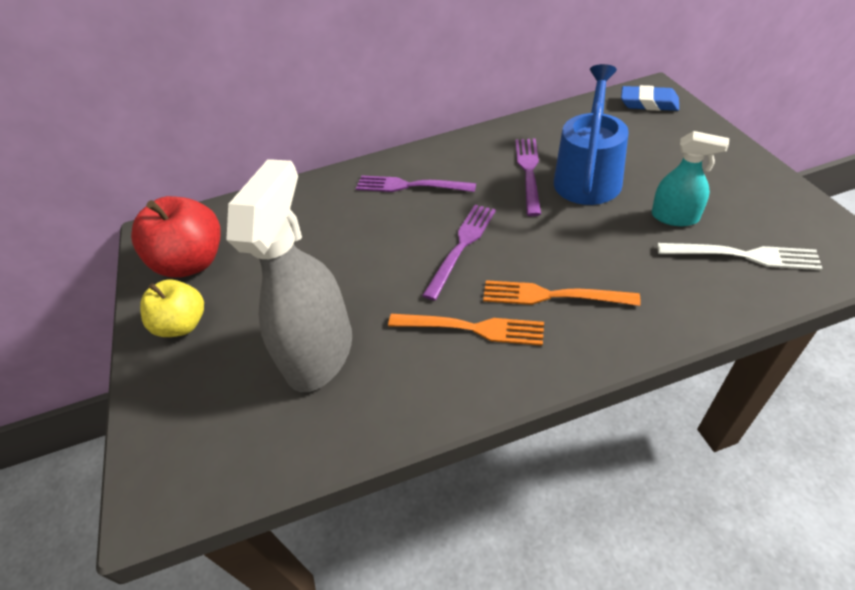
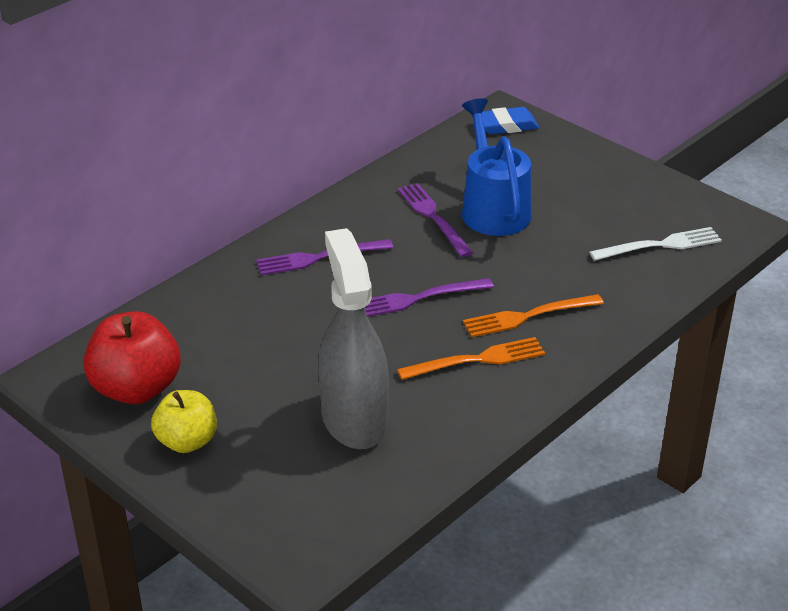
camera: 35 degrees left, 10 degrees down
(461, 246) = (417, 299): purple fork -> purple fork turned 105 degrees counterclockwise
(675, 217) = (591, 227): turquoise spray bottle -> none

